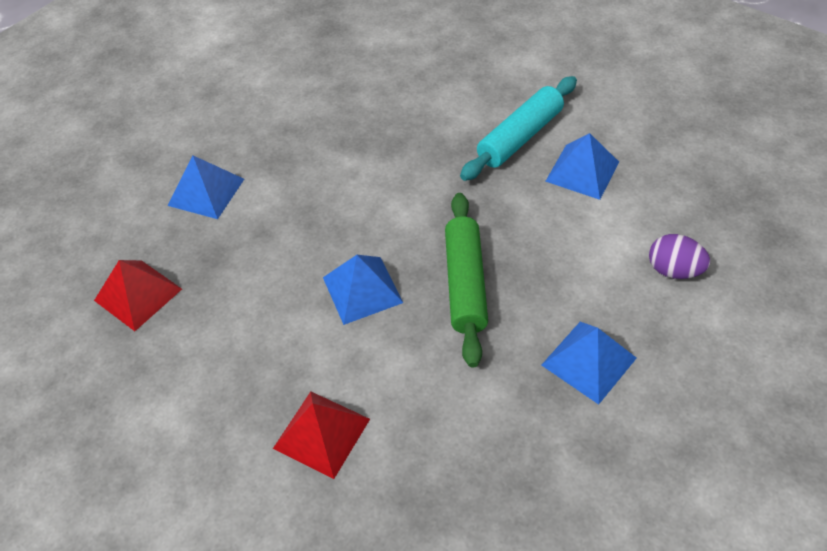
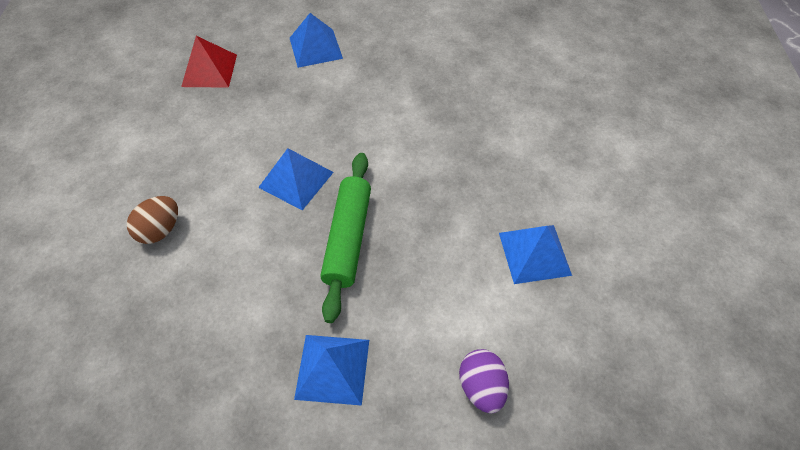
camera: 50 degrees right, 5 degrees up
(322, 433) = (161, 230): red pyramid -> brown egg
(465, 284) = (348, 238): green rolling pin -> green rolling pin turned 45 degrees counterclockwise
(520, 137) = (531, 188): turquoise rolling pin -> none

